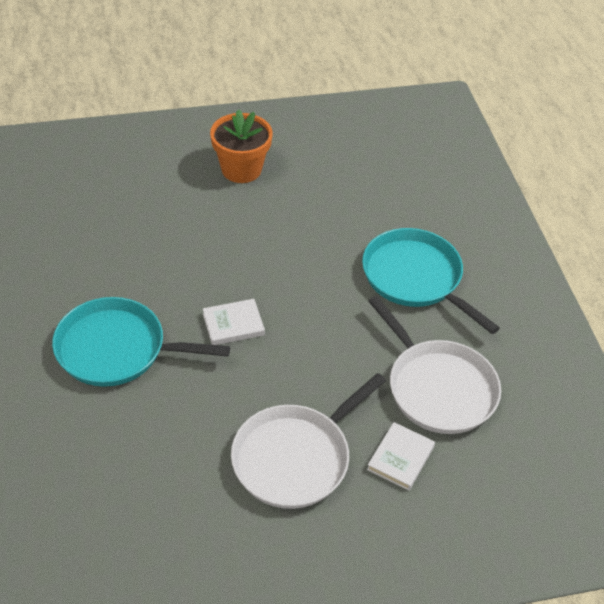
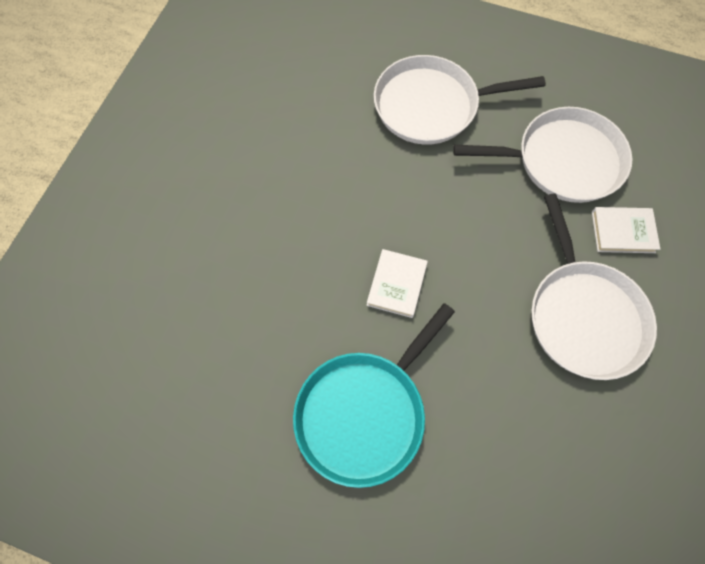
camera: 55 degrees left, 20 degrees up
(241, 169) = (193, 167): orange flower pot -> none
(400, 458) = (623, 232): white book -> white book turned 60 degrees counterclockwise
(416, 278) = (431, 105): turquoise pan -> white pan

